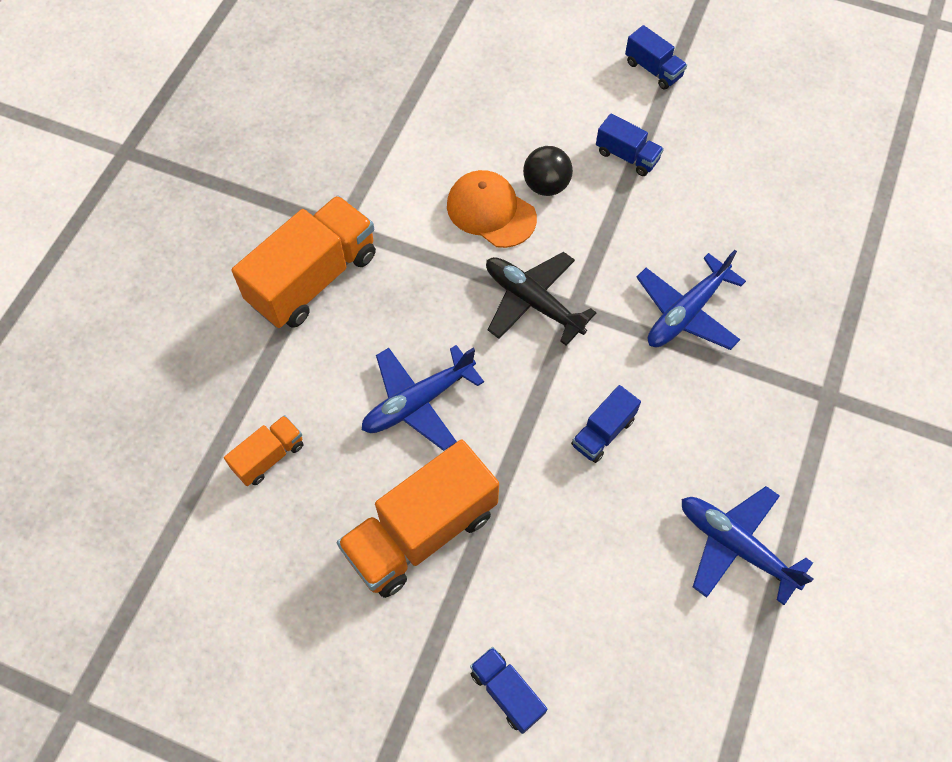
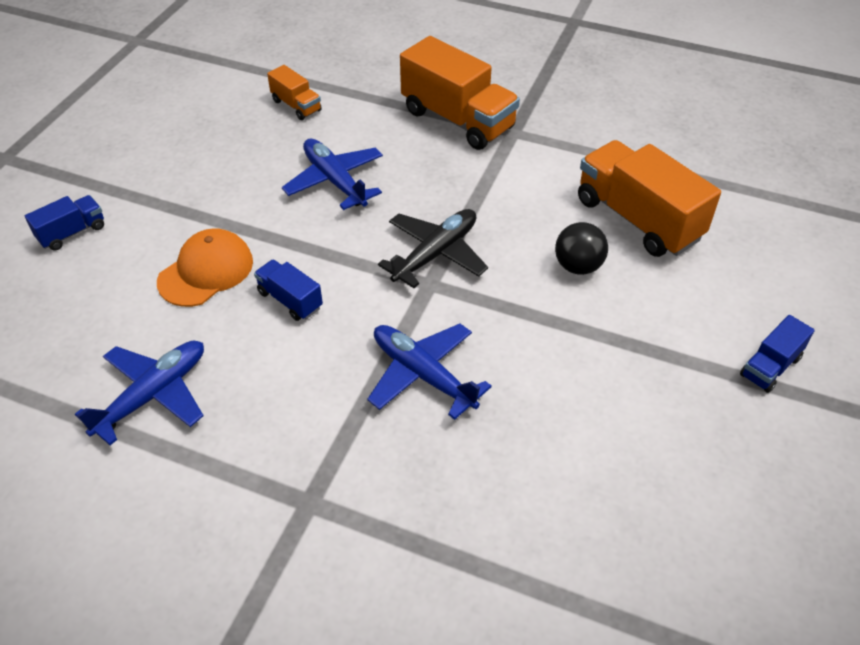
camera: 90 degrees right, 15 degrees down
(421, 532) = (217, 185): orange truck -> orange truck (637, 219)
(491, 211) = (540, 225): orange cap -> orange cap (206, 271)
(627, 156) = (630, 334): blue truck -> none

